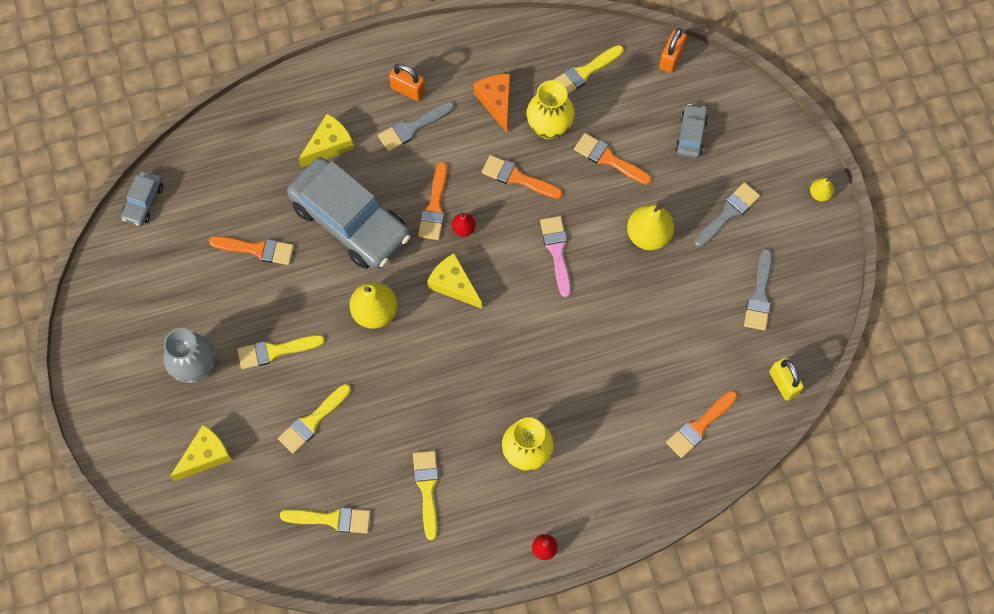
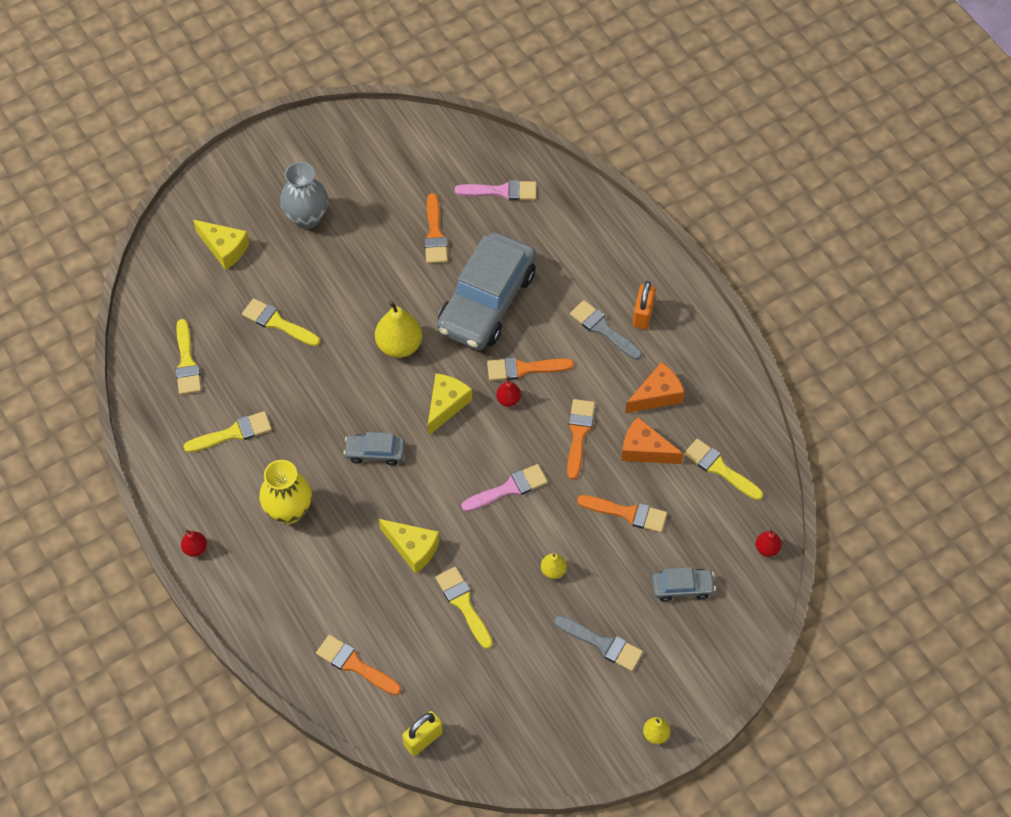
camera: 75 degrees right, 10 degrees down
(143, 202) = (455, 135): grey car -> grey car (375, 452)
(227, 176) = (502, 191): none -> pink brush
(275, 351) = (338, 275): yellow brush -> yellow brush (463, 604)
(329, 145) = (560, 263): yellow cheese -> yellow cheese (413, 548)
(549, 127) = (644, 450): yellow vase -> orange cheese
(608, 159) = (627, 513): orange brush -> orange brush turned 90 degrees clockwise
(648, 235) = (553, 570): yellow pear -> yellow pear, size x0.51
(671, 58) = (767, 548): orange padlock -> red pear
(759, 295) = (516, 695): grey brush -> none

